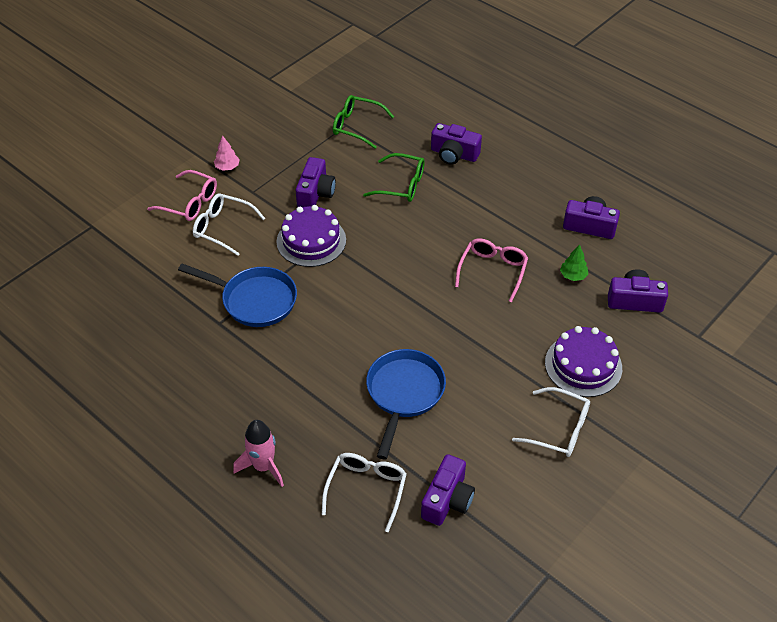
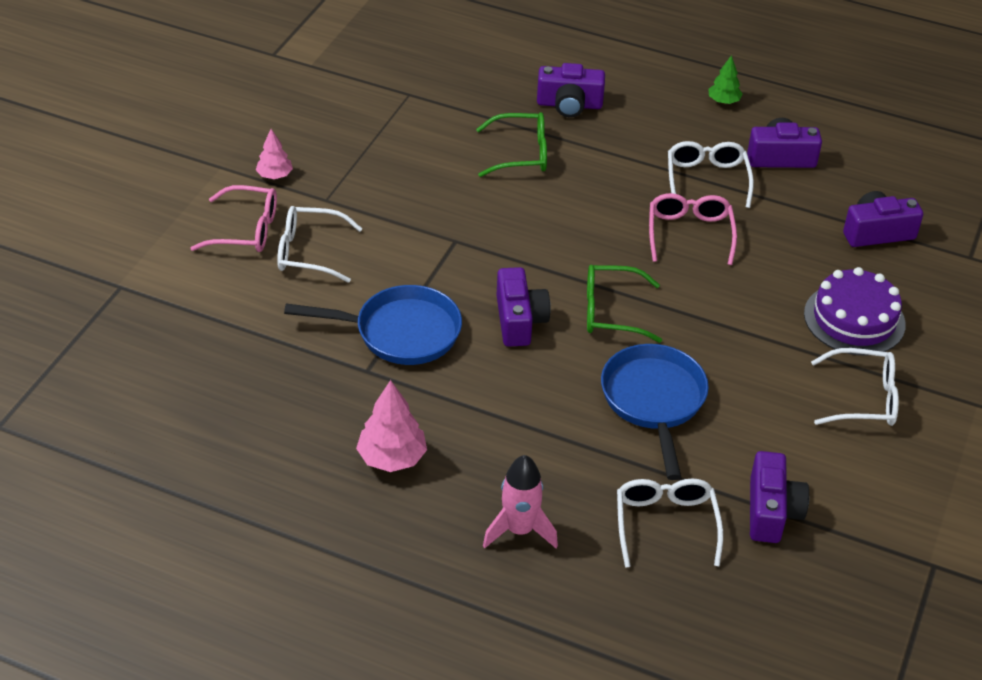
camera: 20 degrees left, 5 degrees down
(204, 391) = (392, 458): none -> pink tree
(311, 241) = (438, 244): purple cake -> none
(315, 193) = (413, 185): purple camera -> purple camera (519, 320)
(356, 126) = (424, 93): green glasses -> green glasses (611, 312)
(526, 232) = (707, 180): none -> white glasses
(573, 276) = (790, 219): green tree -> green tree (723, 101)

